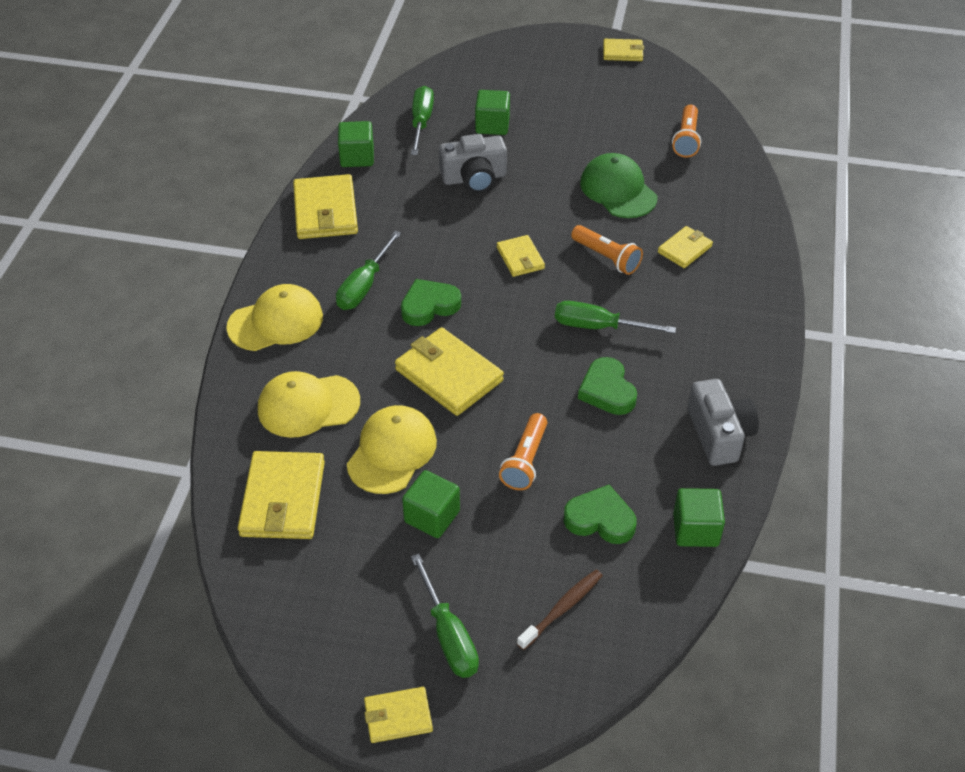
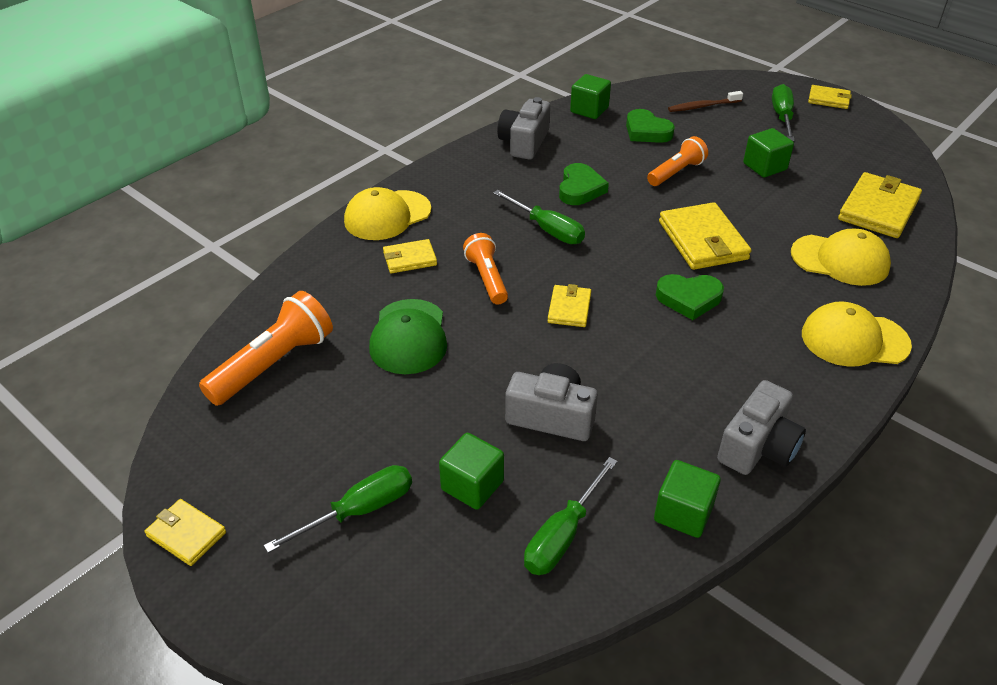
camera: 150 degrees left, 5 degrees down
(325, 211) = (758, 446): yellow wallet -> grey camera
(364, 286) = (746, 341): green screwdriver -> green screwdriver (359, 510)
(392, 452) = (778, 208): yellow cap -> yellow cap (387, 215)
(686, 139) = (274, 364): orange flashlight -> orange flashlight, size x1.55

